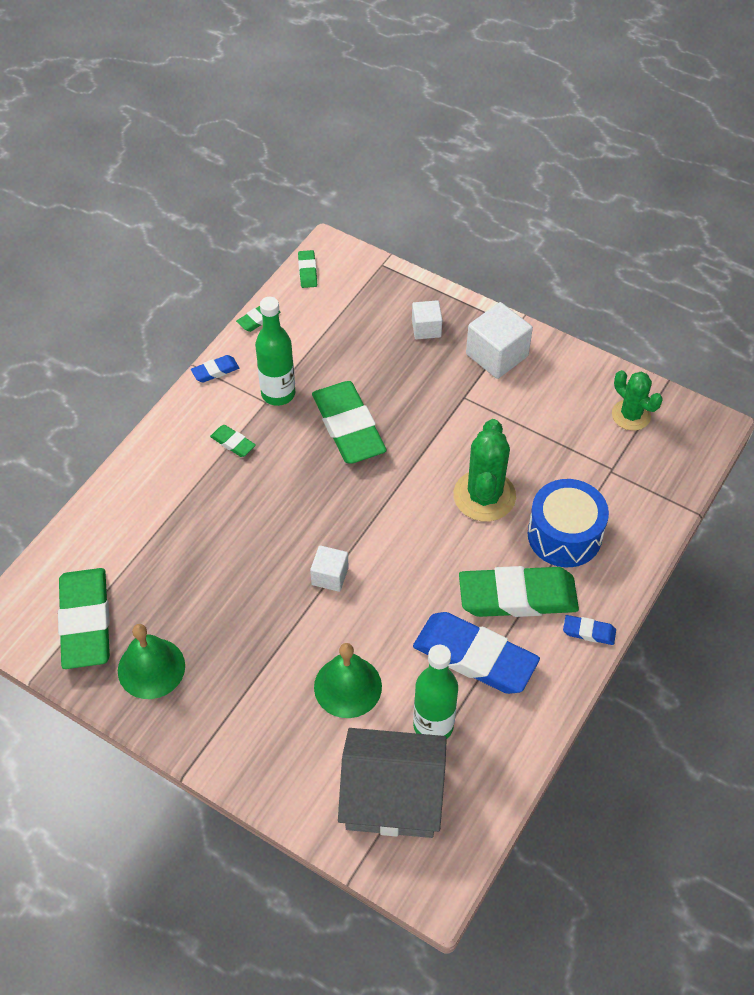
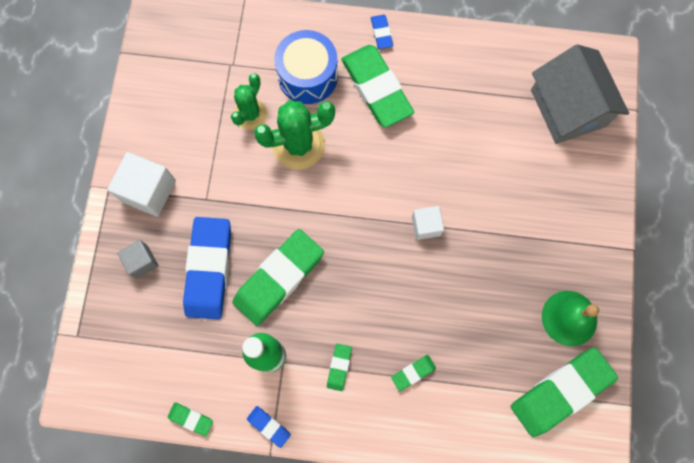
camera: 115 degrees left, 20 degrees up
(307, 271) = (112, 403): green eraser -> green eraser (413, 372)
(348, 686) = (507, 171): green bell -> none
(426, 328) = (142, 262): white cube -> grey cube
(433, 725) = (505, 103): green bottle -> none
(475, 657) = (439, 98): blue eraser -> blue eraser (209, 269)
(631, 415) = (171, 68): green cactus -> green cactus (250, 114)

